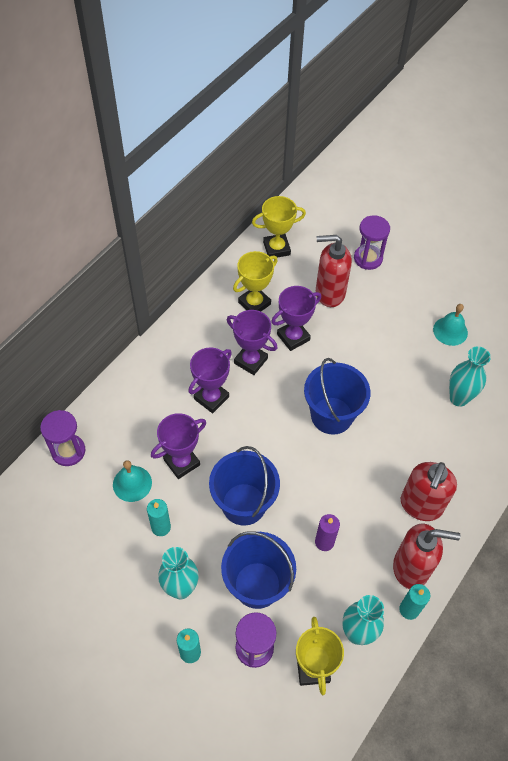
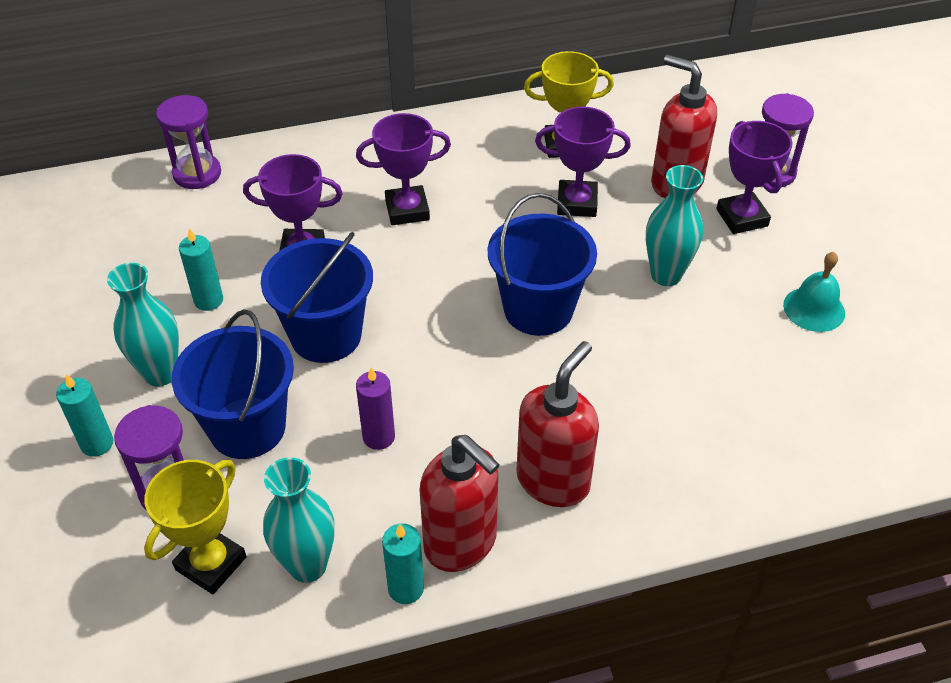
camera: 40 degrees right, 10 degrees down
(132, 483) = (226, 241): turquoise bell -> none
(250, 361) = (496, 199): purple trophy -> purple trophy (742, 218)
(276, 248) = (653, 106): yellow trophy -> none
(421, 505) = (553, 480): red soap dispenser -> red soap dispenser turned 150 degrees clockwise
(458, 398) = (745, 391): turquoise vase -> turquoise vase (666, 275)

